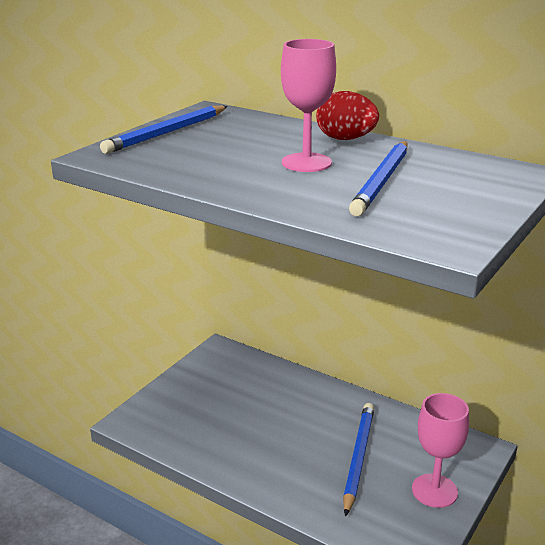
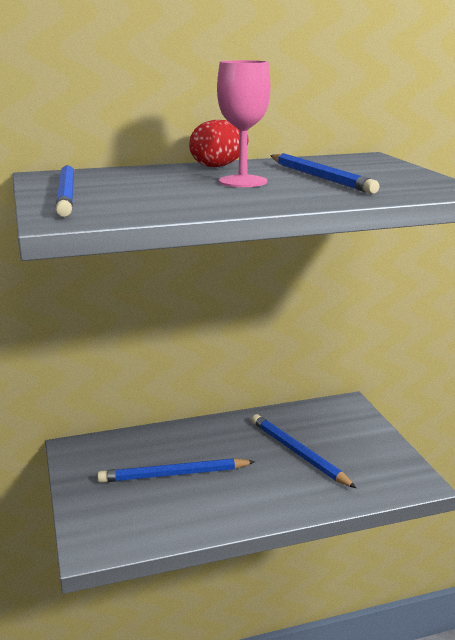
camera: 50 degrees left, 5 degrees down
(246, 410) = (174, 474): none -> blue pencil
(434, 491) = (367, 441): pink goblet -> none

